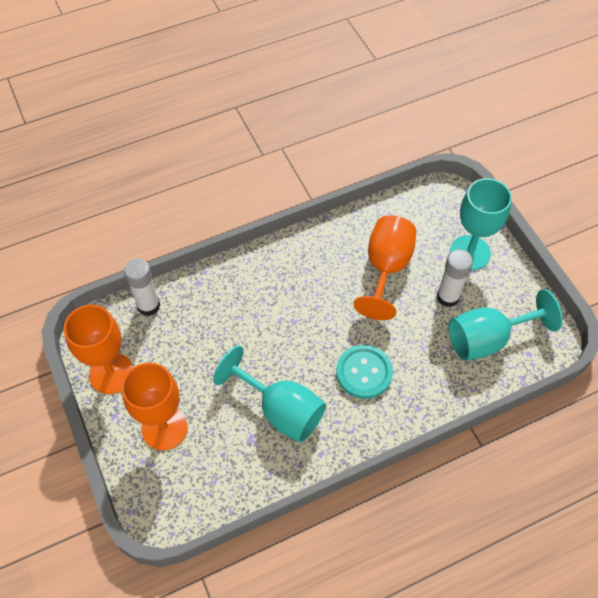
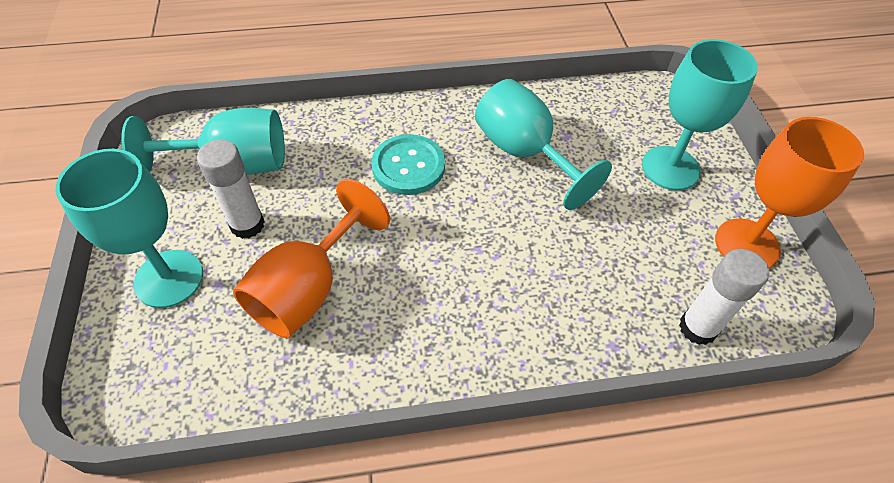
camera: 165 degrees left, 5 degrees down
(164, 428) = (670, 168): orange goblet -> turquoise goblet

